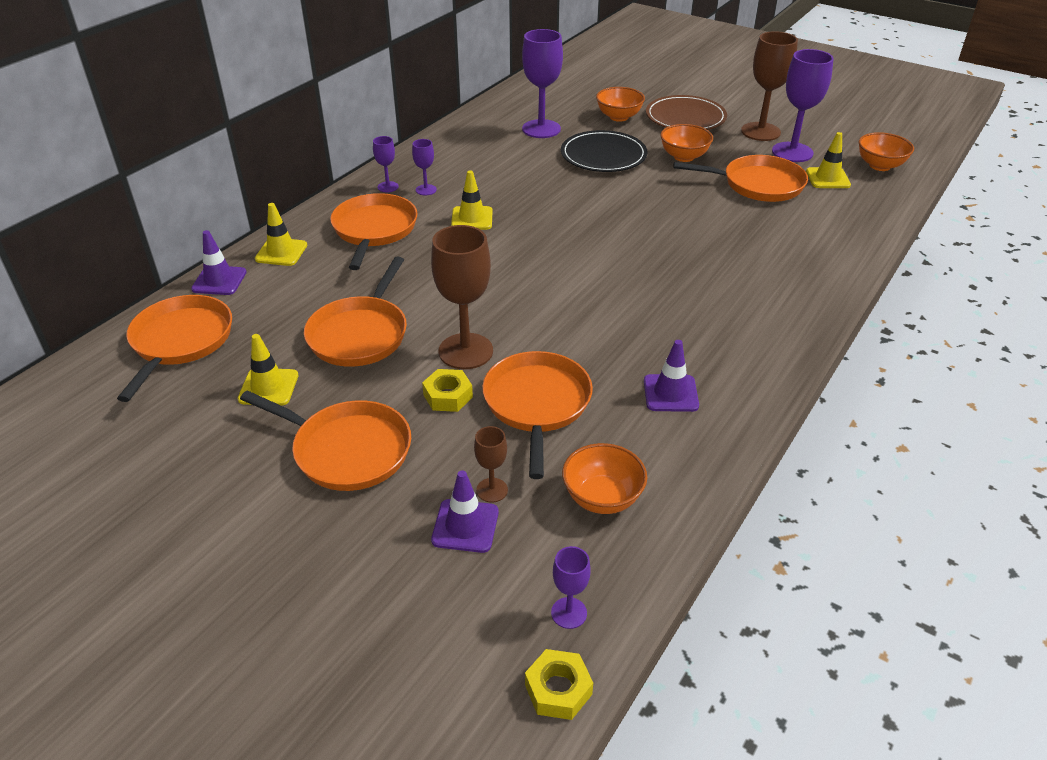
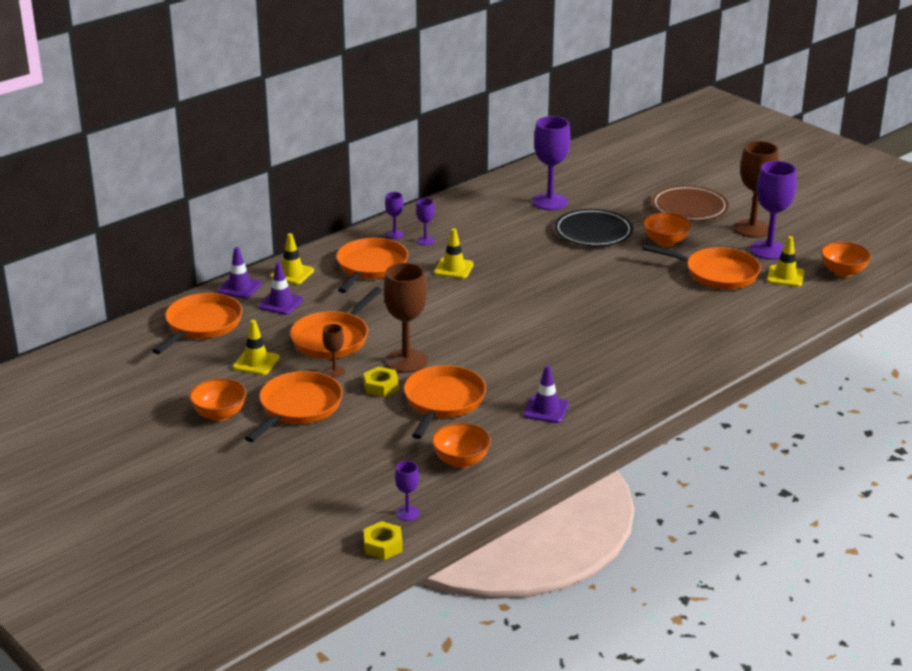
camera: 15 degrees right, 10 degrees down
(347, 450) = (298, 407): orange pan -> orange pan turned 105 degrees counterclockwise
(465, 526) = (361, 460): purple traffic cone -> purple traffic cone (281, 303)
(492, 490) = (387, 445): brown goblet -> brown goblet (334, 371)
(618, 117) = (627, 199): orange bowl -> orange bowl (219, 414)

